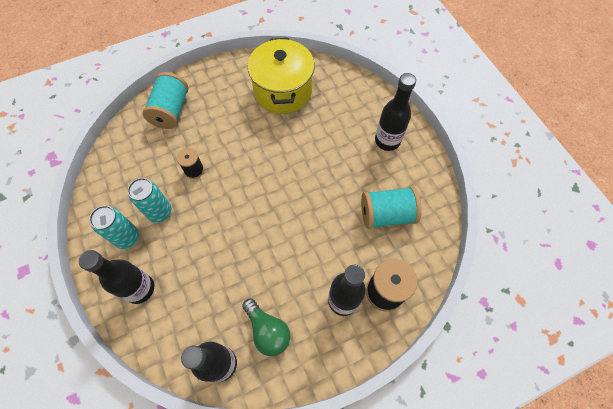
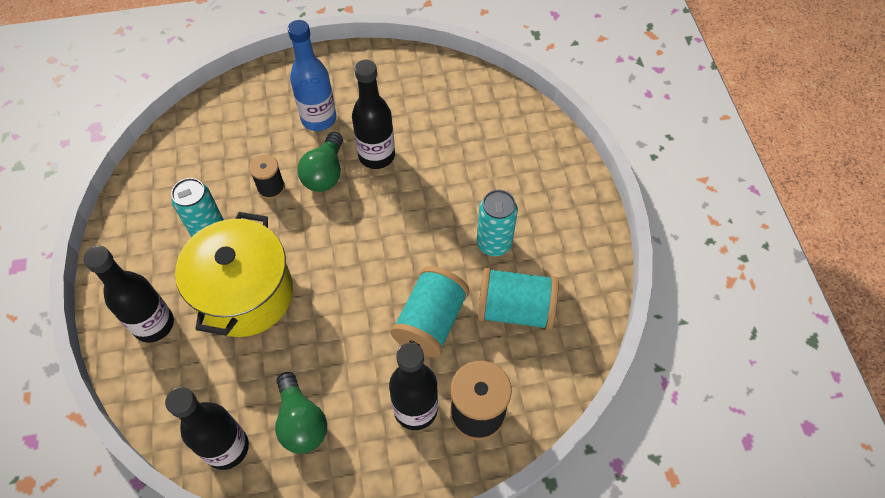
camera: 15 degrees right, 5 degrees down
(127, 238) = (158, 255): turquoise can -> turquoise can (494, 243)
(171, 110) = (265, 101): turquoise spool -> turquoise spool (430, 322)
(212, 114) = (318, 119): none -> blue bottle
(229, 151) = (325, 173): none -> green light bulb
(283, 91) = (424, 107): yellow pot -> yellow pot (245, 294)
(387, 141) = (550, 208): black bottle -> black bottle (376, 156)

